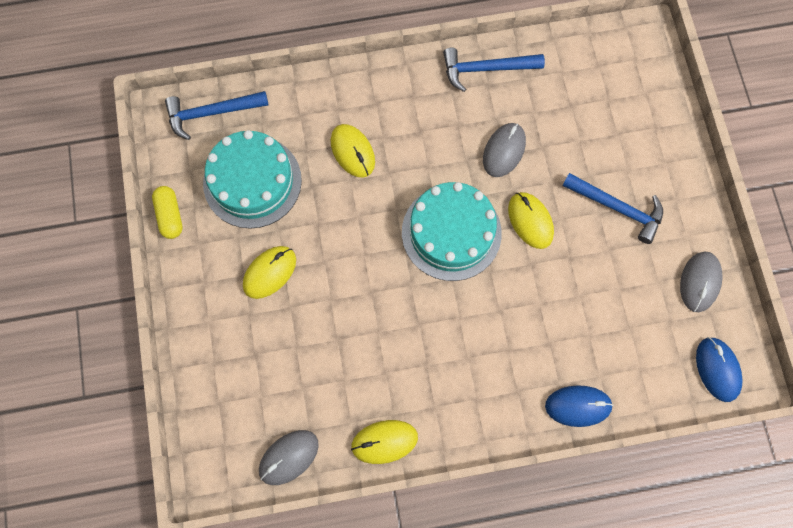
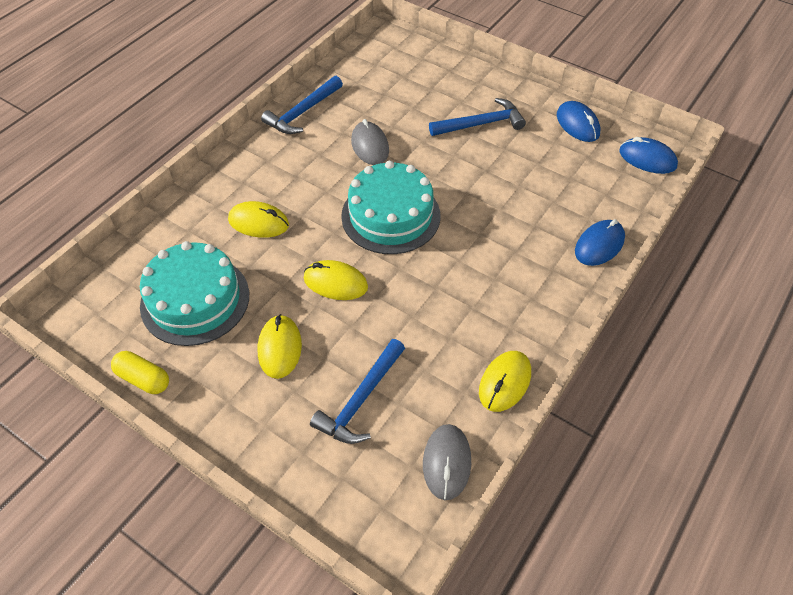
camera: 45 degrees left, 20 degrees down
(211, 113) = (107, 282): blue hammer -> blue hammer (360, 400)
(530, 221) = (436, 170): yellow mouse -> yellow mouse (335, 283)
(699, 282) = (577, 124): grey mouse -> blue mouse

